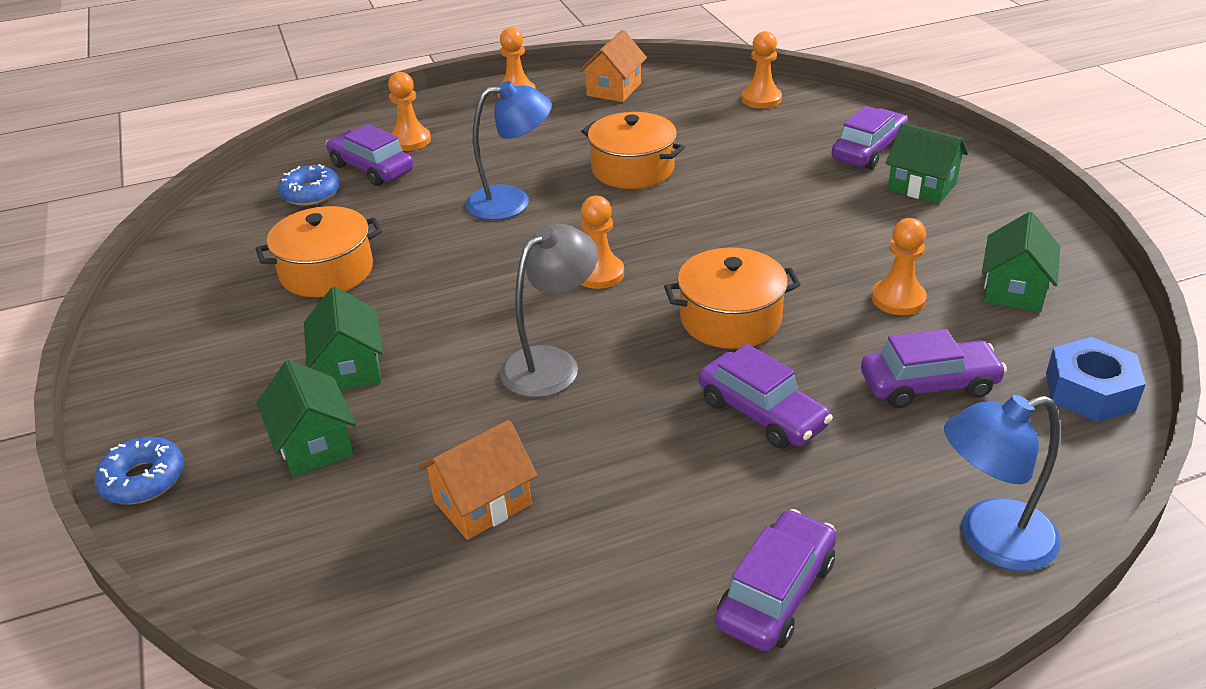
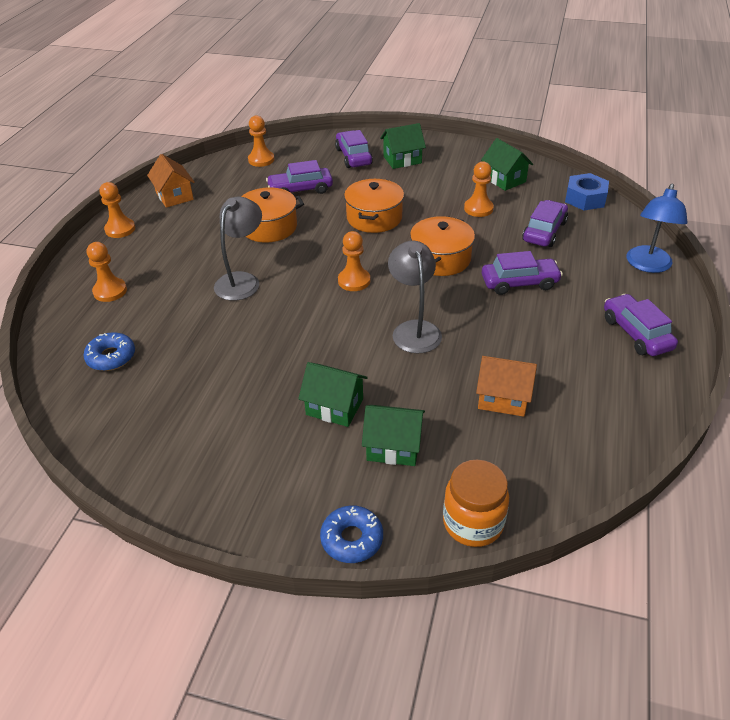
camera: 55 degrees left, 5 degrees up
(224, 571) = (473, 523): none -> orange jar
(327, 271) = (218, 382): orange pot -> orange pot (374, 218)
(371, 168) = (120, 319): purple car -> purple car (300, 190)
(482, 502) = (503, 398): orange house -> orange house turned 75 degrees counterclockwise
(512, 201) = (242, 280): blue lamp -> grey lamp

